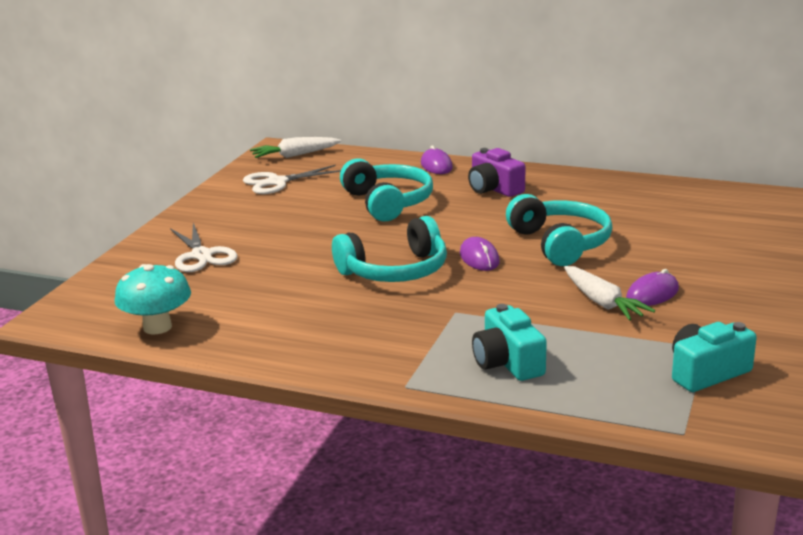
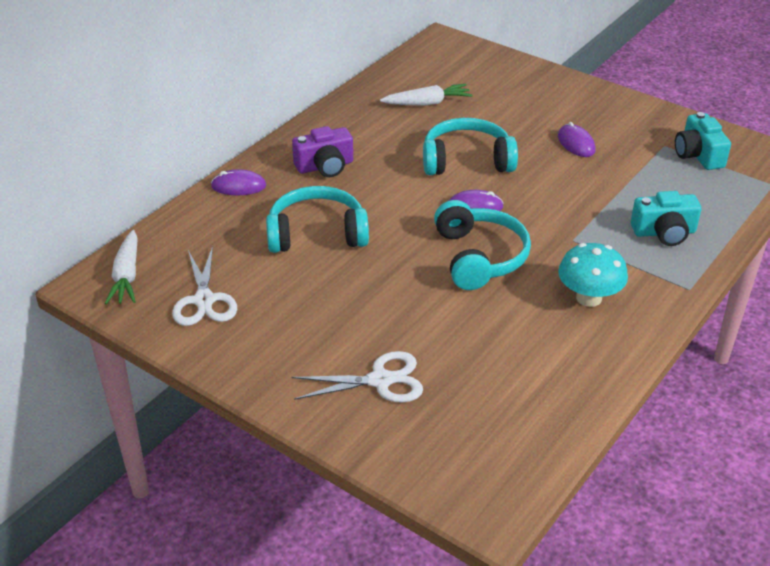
camera: 75 degrees left, 15 degrees up
(157, 327) = (540, 427): turquoise mushroom -> turquoise mushroom (589, 298)
(602, 303) = (582, 168): white carrot -> white carrot (427, 103)

